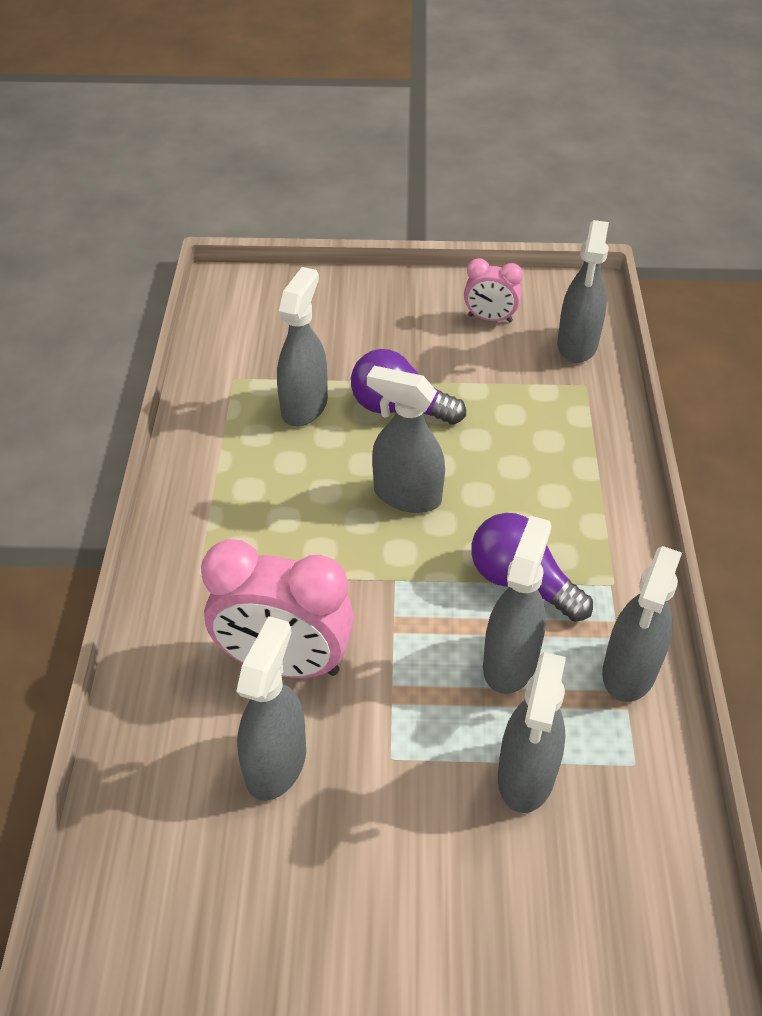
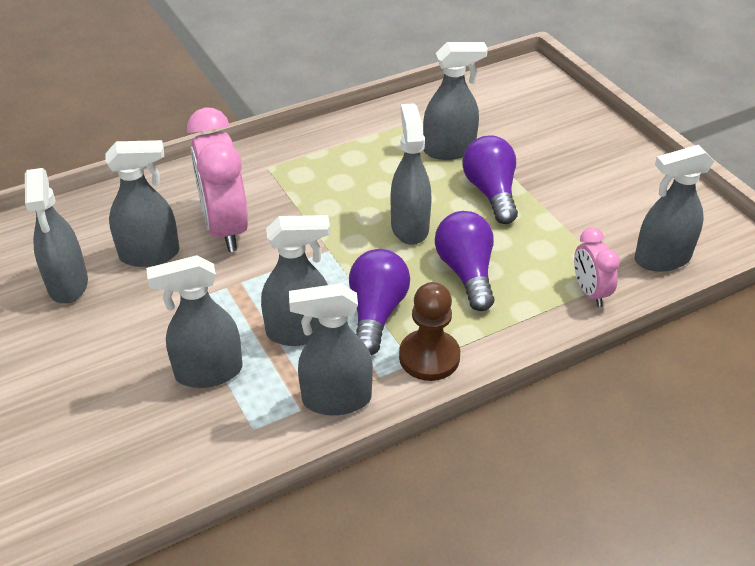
camera: 60 degrees right, 5 degrees down
(270, 883) = (68, 285): none -> grey spray bottle
(490, 318) = (638, 201): pink clock -> pink clock (590, 292)
(507, 484) = (466, 272): none -> purple light bulb
(610, 568) = (429, 357): none -> brown pawn

